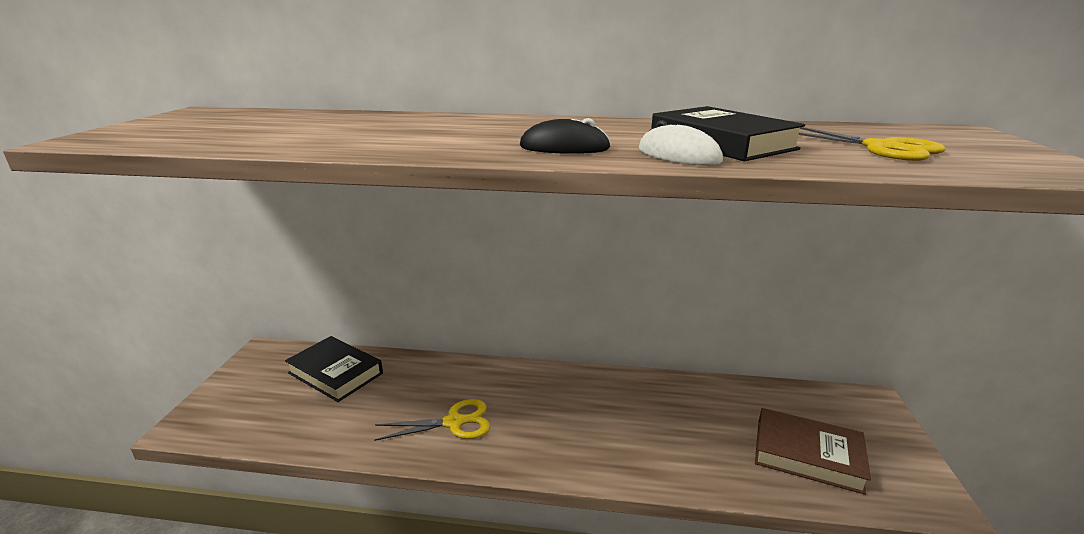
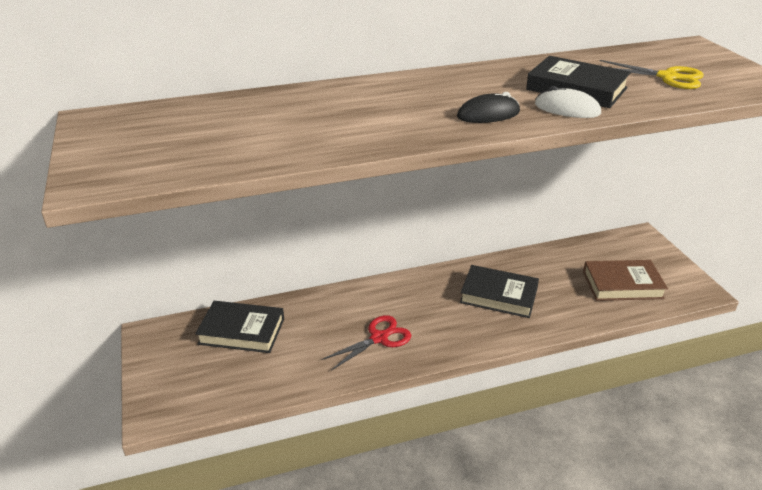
camera: 25 degrees left, 10 degrees up
(454, 422) = (379, 338): yellow scissors -> red scissors
(627, 418) = (498, 295): none -> black book

